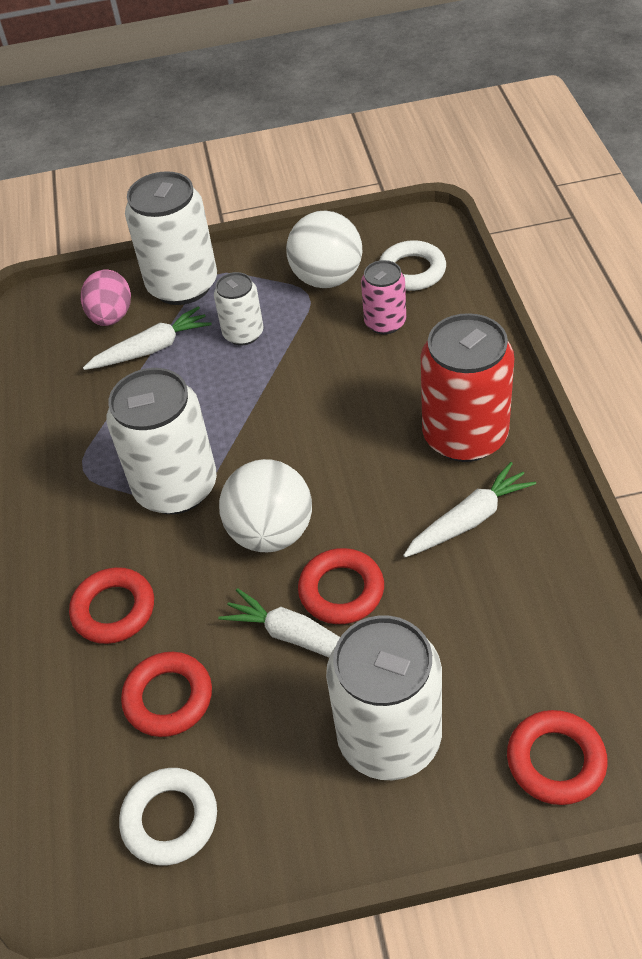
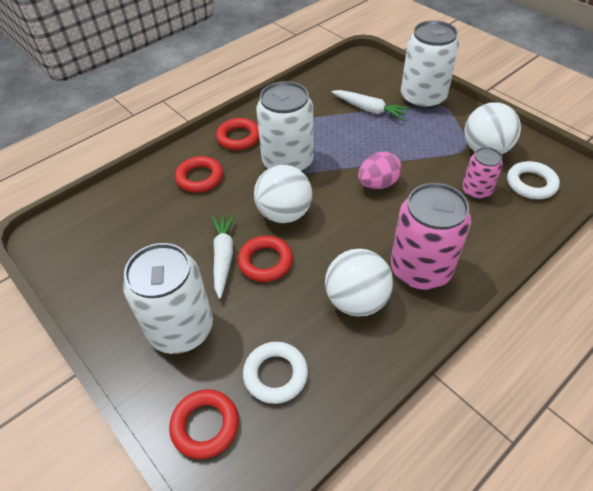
camera: 55 degrees right, 0 degrees up
(111, 317) = (377, 85): pink egg -> pink egg (378, 184)
(168, 698) = (160, 223): red ring -> red ring (239, 137)
(170, 819) = (93, 257): white ring -> white ring (275, 374)
(243, 333) = (411, 137): white can -> none
(465, 436) = (420, 269): red can -> pink can
(469, 520) = (356, 300): white carrot -> white ball

